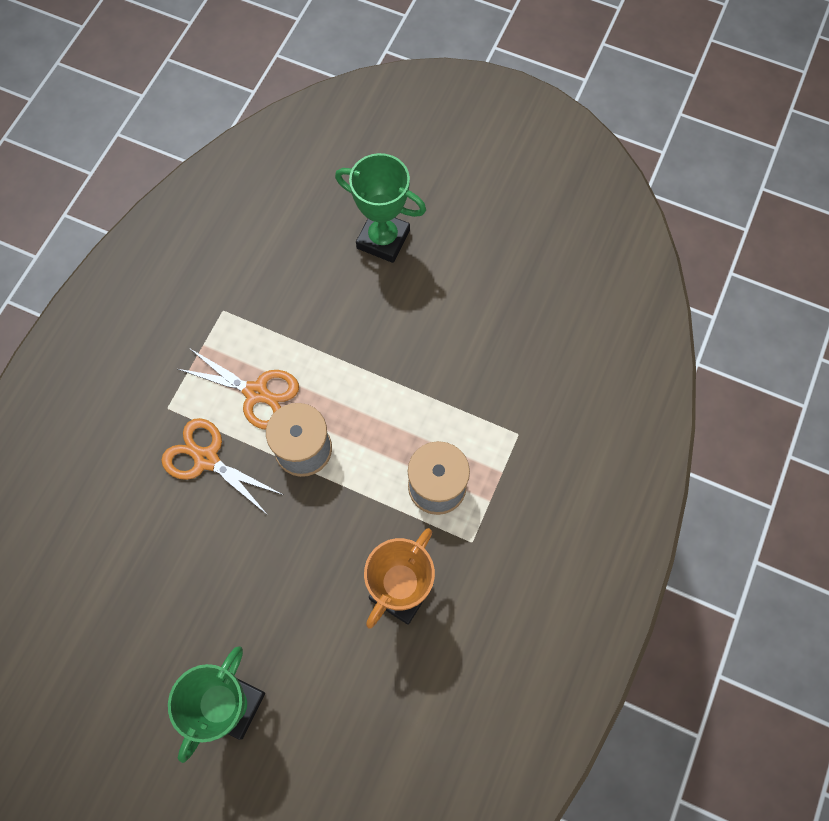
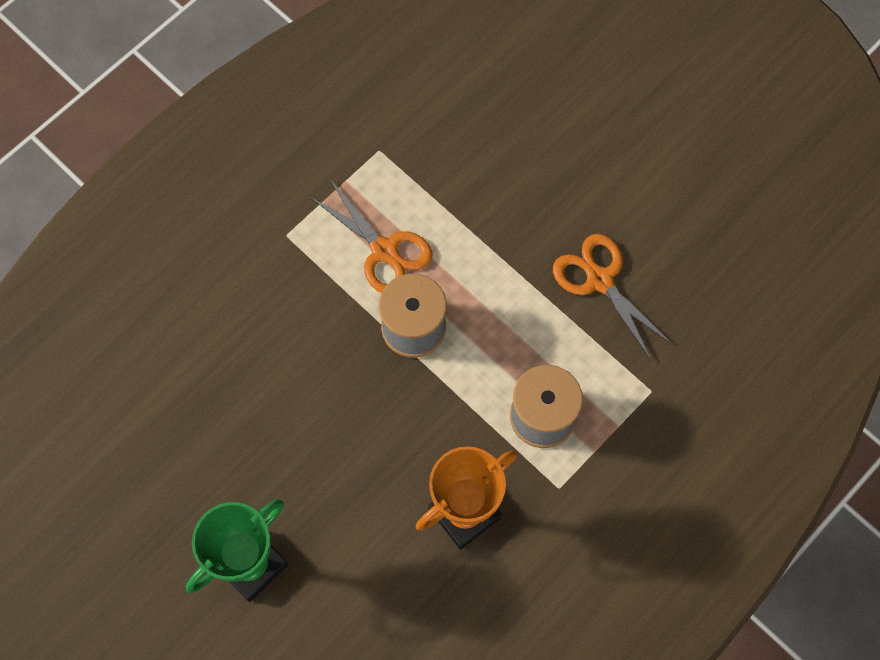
camera: 20 degrees right, 0 degrees up
(206, 459) = (309, 303): orange scissors -> orange scissors (599, 280)
(383, 239) = (579, 129): green trophy -> none

